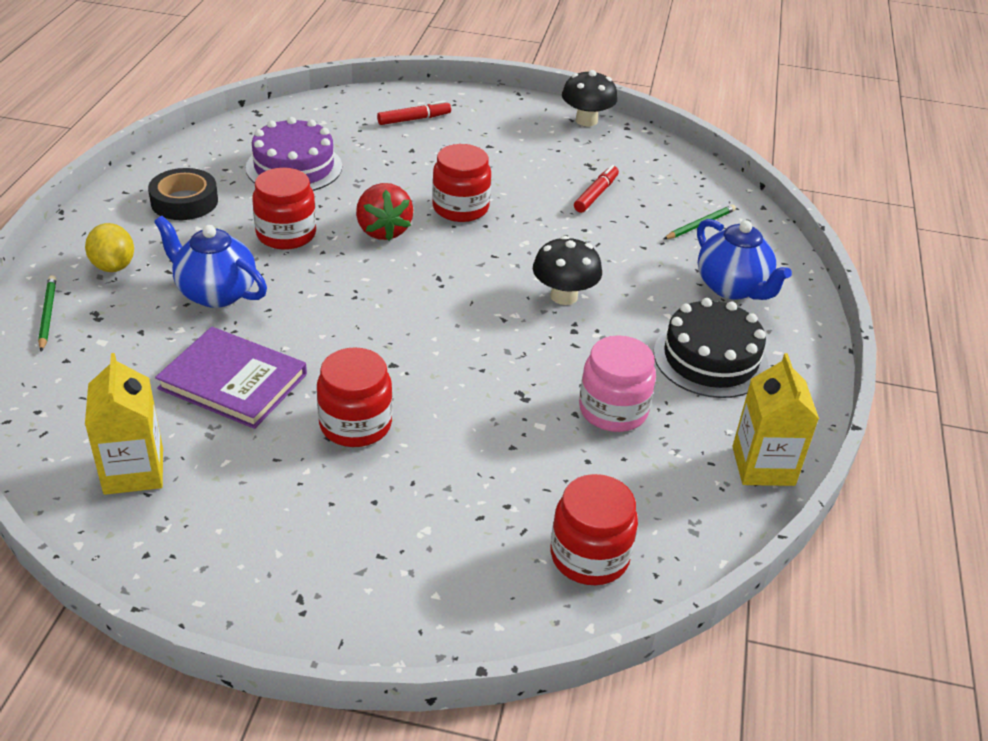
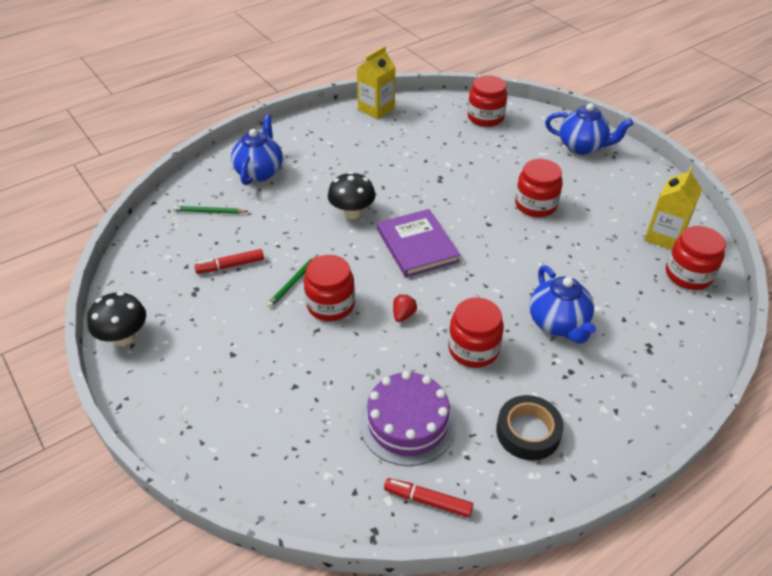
camera: 135 degrees left, 5 degrees up
(47, 314) = (684, 366): green pencil -> green pencil (293, 282)
(75, 426) = (688, 275): none -> red jar
(113, 266) = (620, 388): yellow lemon -> none
(233, 381) = (584, 257): purple book -> purple book (417, 245)
(370, 588) = (582, 147): none -> blue teapot
(383, 230) = (403, 315): red strawberry -> red strawberry, size x0.52
(413, 119) = (248, 426): red marker -> red marker (428, 501)
(613, 410) = (407, 153): pink jar -> none
(710, 359) = (329, 150): black cake -> none

